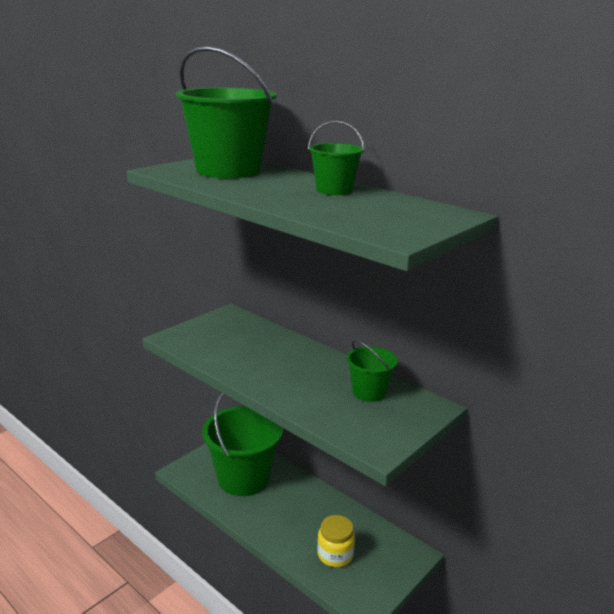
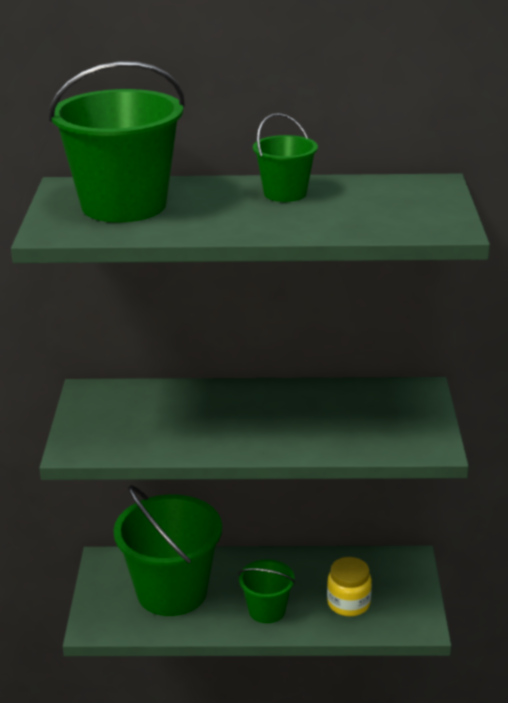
camera: 40 degrees left, 5 degrees up
(369, 392) = (355, 404): green bucket -> green bucket (267, 610)

